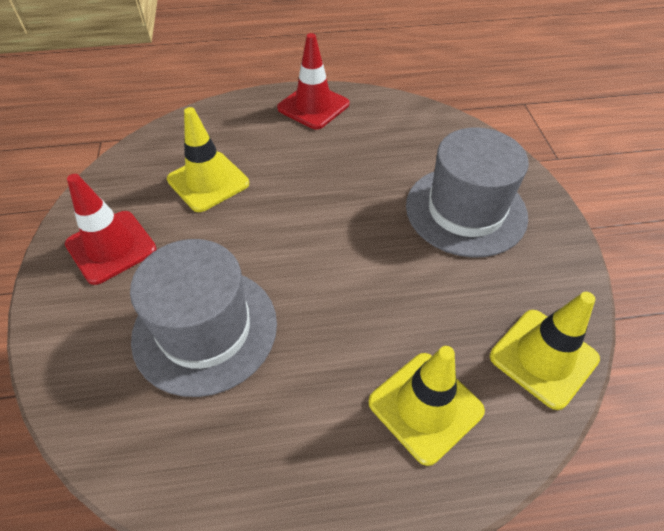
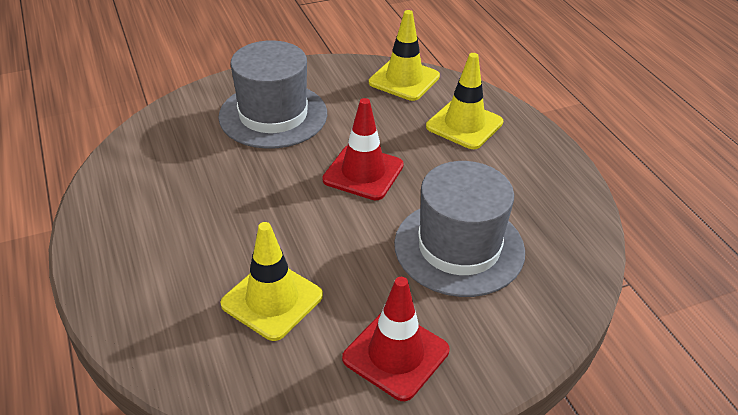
camera: 105 degrees left, 10 degrees down
(313, 106) = (115, 237): red traffic cone -> red traffic cone (363, 173)

